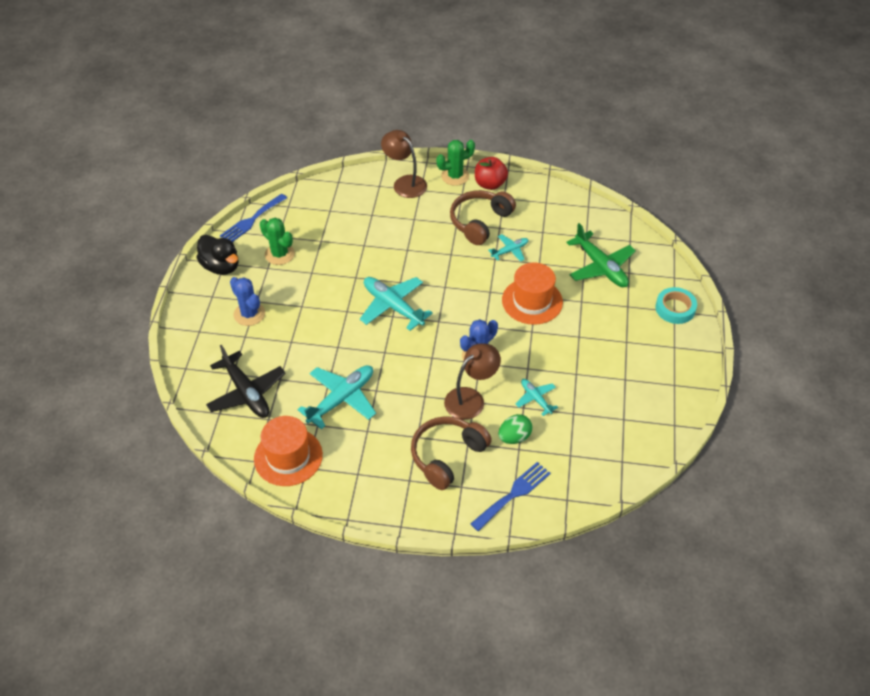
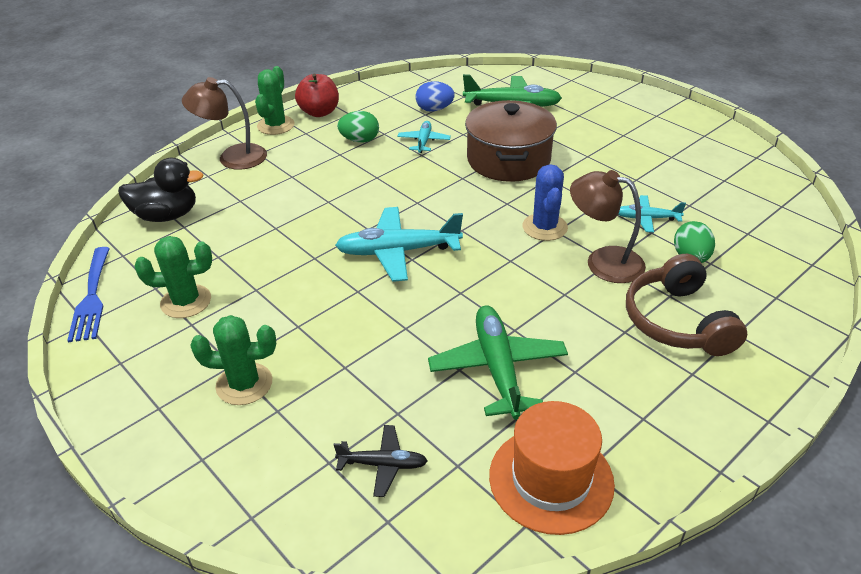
camera: 50 degrees left, 10 degrees down
(221, 266) = (121, 369): black duck -> black duck (166, 216)
(246, 393) = (383, 464): black plane -> black plane, size x0.55
(249, 314) = (244, 384): blue cactus -> green cactus
(341, 399) = (498, 368): turquoise plane -> green plane
(471, 398) = (603, 261): brown lamp -> brown lamp turned 60 degrees counterclockwise
(480, 222) = (360, 140): brown headphones -> green egg
(513, 494) = (778, 298): blue fork -> none
(532, 301) = (508, 160): orange hat -> brown pot
(553, 233) = (434, 109): none -> blue egg
(675, 308) = (609, 95): turquoise tape -> none

